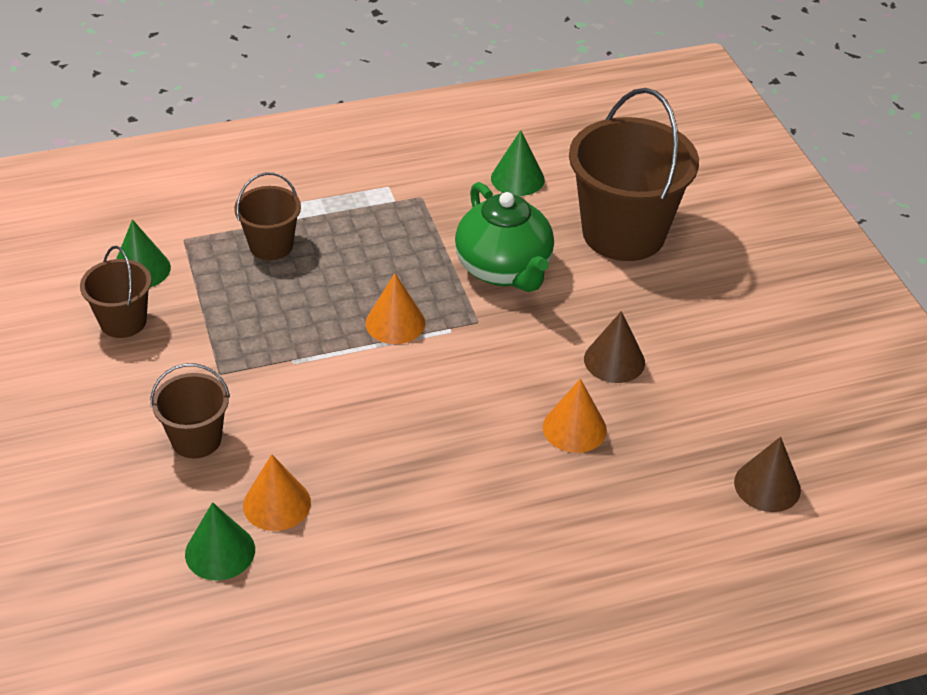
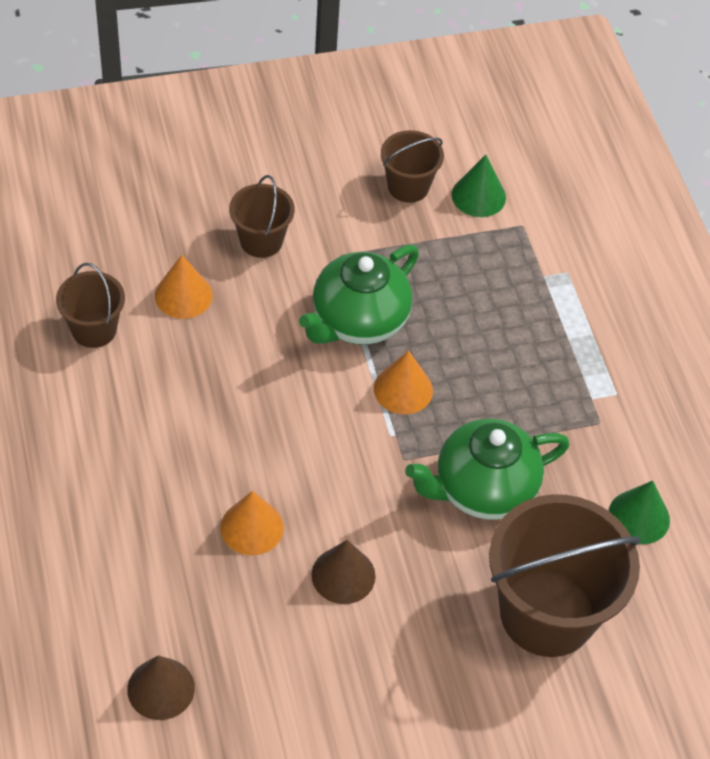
camera: 90 degrees right, 10 degrees up
(220, 551) = (137, 258): green cone -> none
(271, 245) = (515, 292): brown bucket -> brown bucket (94, 329)
(310, 357) = (358, 321): none -> green teapot

